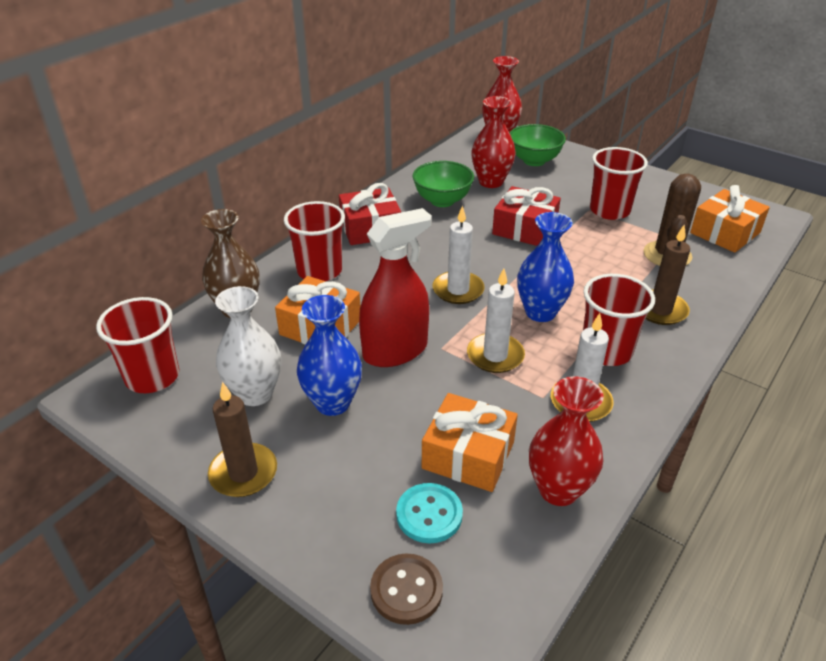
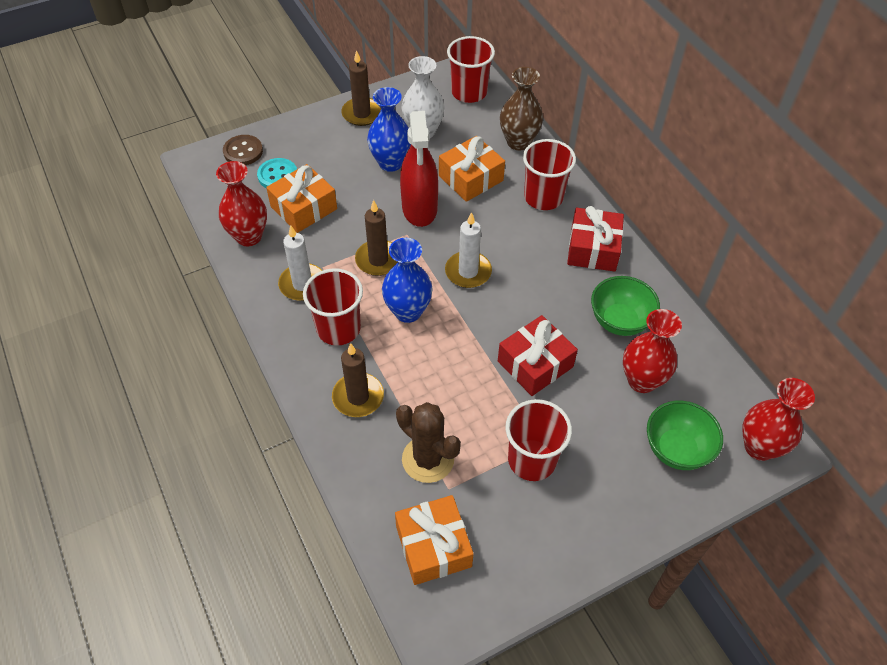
camera: 115 degrees right, 15 degrees up
(495, 356) = (378, 260): white candle -> brown candle

